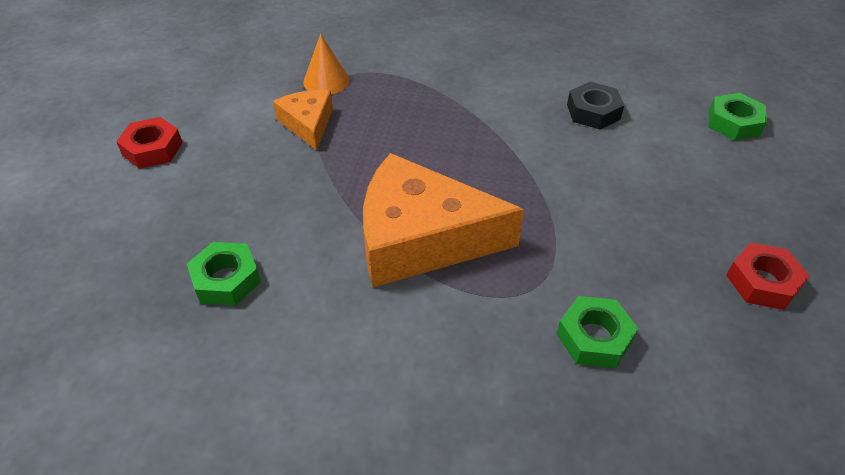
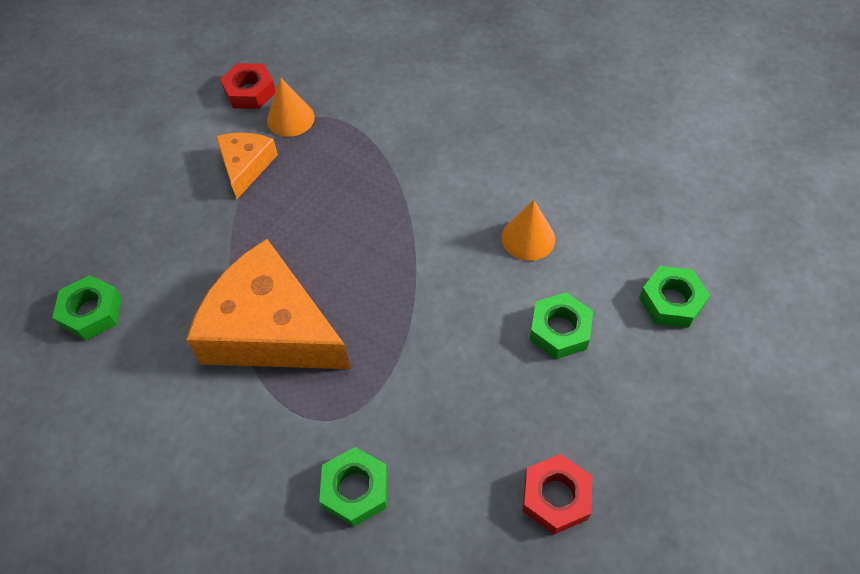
camera: 25 degrees right, 10 degrees up
(152, 149) = (102, 153): red nut -> red nut (250, 92)
(593, 112) = (528, 238): black nut -> orange cone
(668, 165) = (560, 330): none -> green nut

